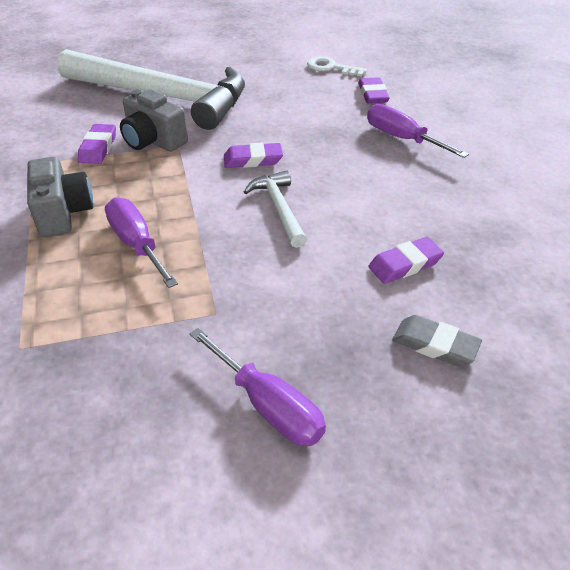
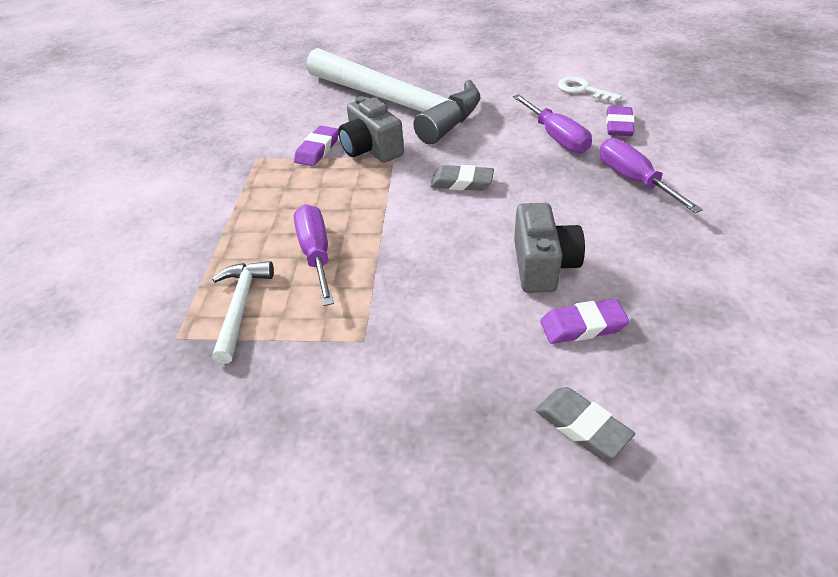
camera: 20 degrees right, 0 degrees up
(63, 213) = (262, 211): grey camera -> grey camera (543, 265)
(253, 160) = (462, 182): purple eraser -> grey eraser
(268, 406) = (378, 452): purple screwdriver -> purple screwdriver (556, 137)
(279, 208) = (468, 239): white hammer -> white hammer (240, 307)

